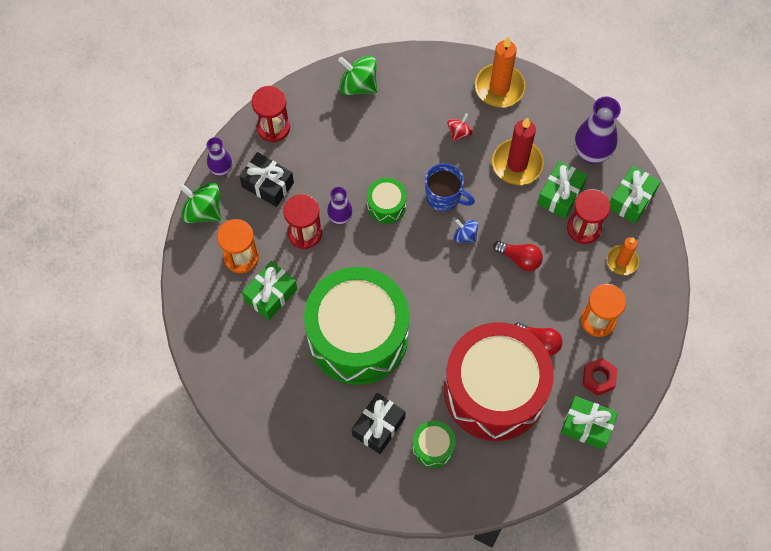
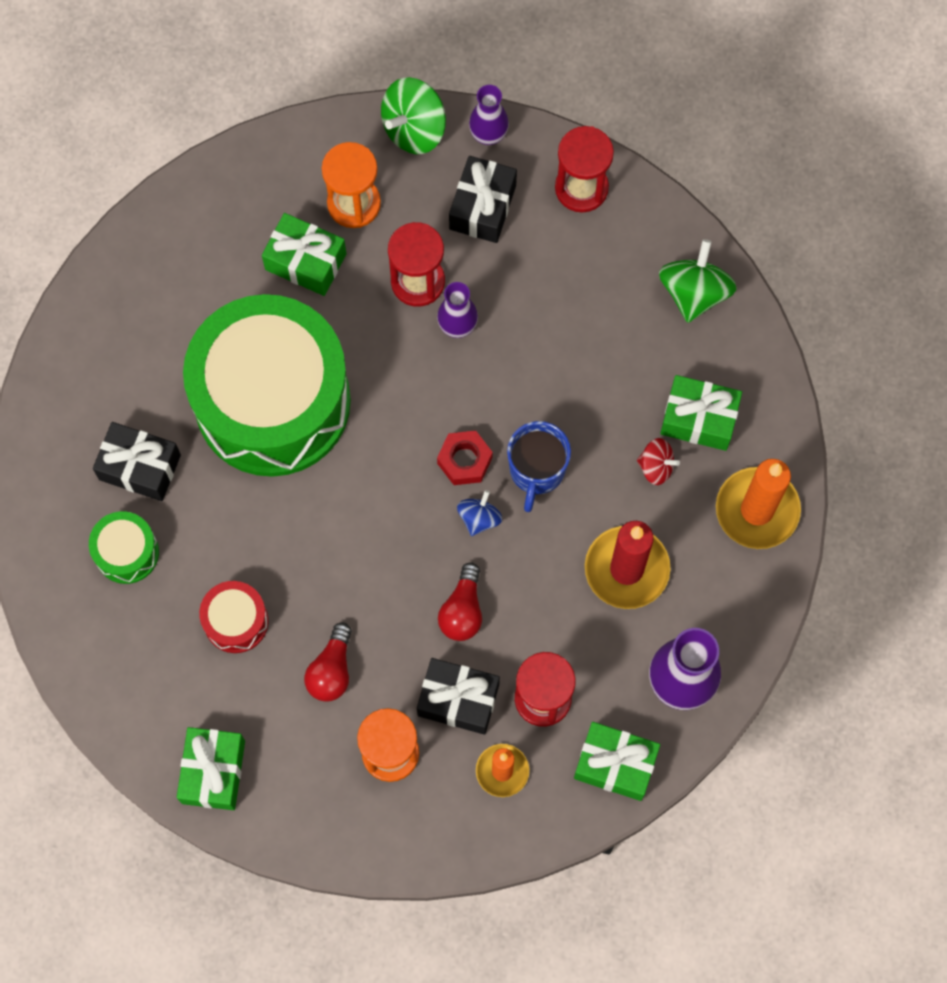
camera: 75 degrees right, 5 degrees up
(203, 210) = (414, 128): green spinning top -> green spinning top turned 150 degrees counterclockwise
(386, 205) = (497, 388): green drum -> none
(494, 390) = (236, 621): red drum -> red drum, size x0.40
(560, 194) = (592, 649): green gift -> green gift (699, 419)
(574, 274) = (458, 700): none -> black gift
(598, 378) = (294, 774): red nut -> red nut (464, 460)

